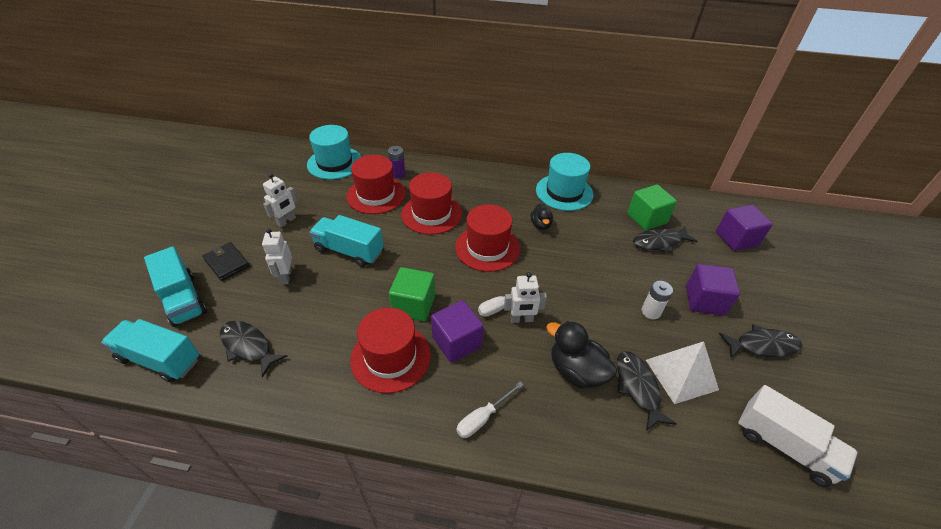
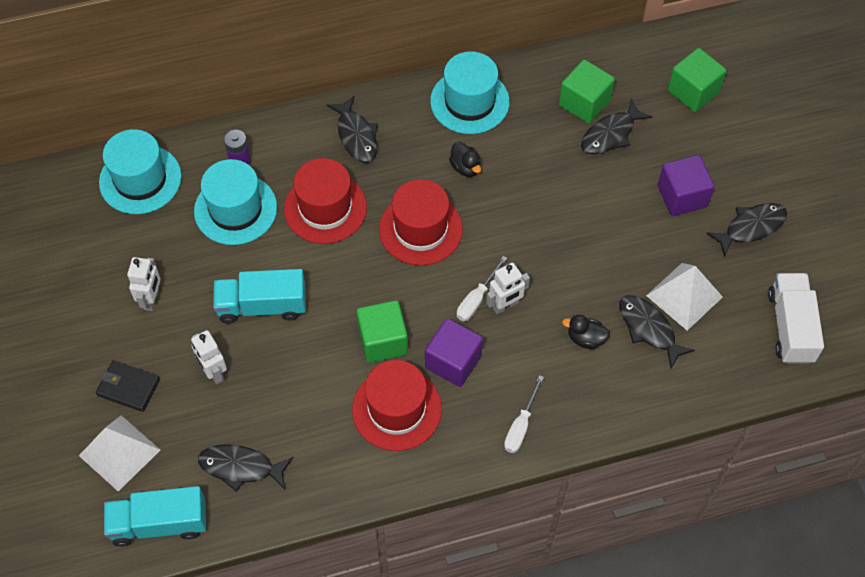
camera: 25 degrees left, 15 degrees up
(183, 299) = (119, 452): turquoise truck -> white pyramid
(376, 195) = (235, 209): red hat -> turquoise hat
(478, 185) = (356, 136): none -> black fish
(576, 371) = (585, 339): black duck -> black duck, size x0.58
(651, 312) = (632, 235): white battery -> none
(736, 239) = (693, 91): purple cube -> green cube
(784, 445) = (790, 327): white truck -> white truck turned 105 degrees counterclockwise

